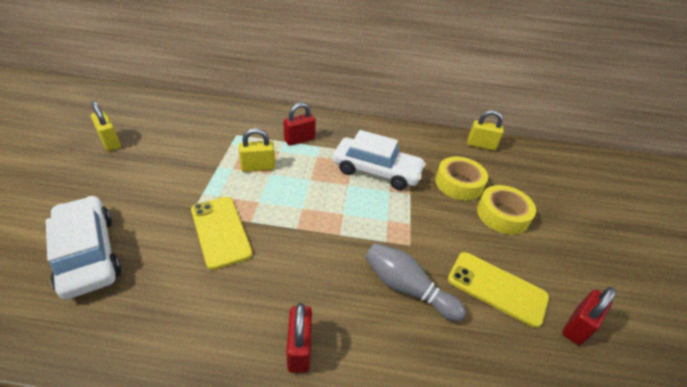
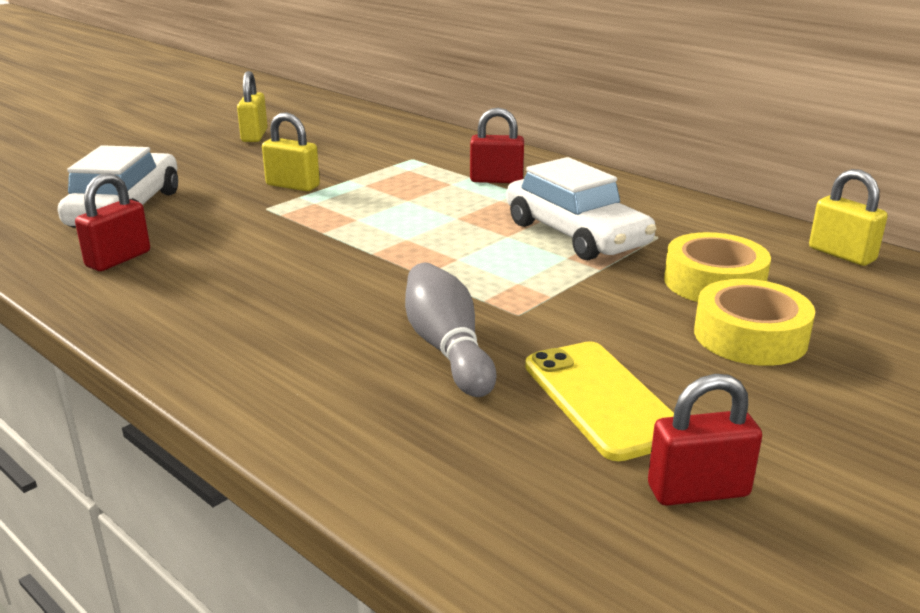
camera: 40 degrees right, 15 degrees down
(220, 231) = (276, 230): yellow phone -> none
(258, 167) = (399, 191): yellow padlock -> yellow padlock (293, 186)
(299, 349) = (232, 342): red padlock -> red padlock (118, 259)

